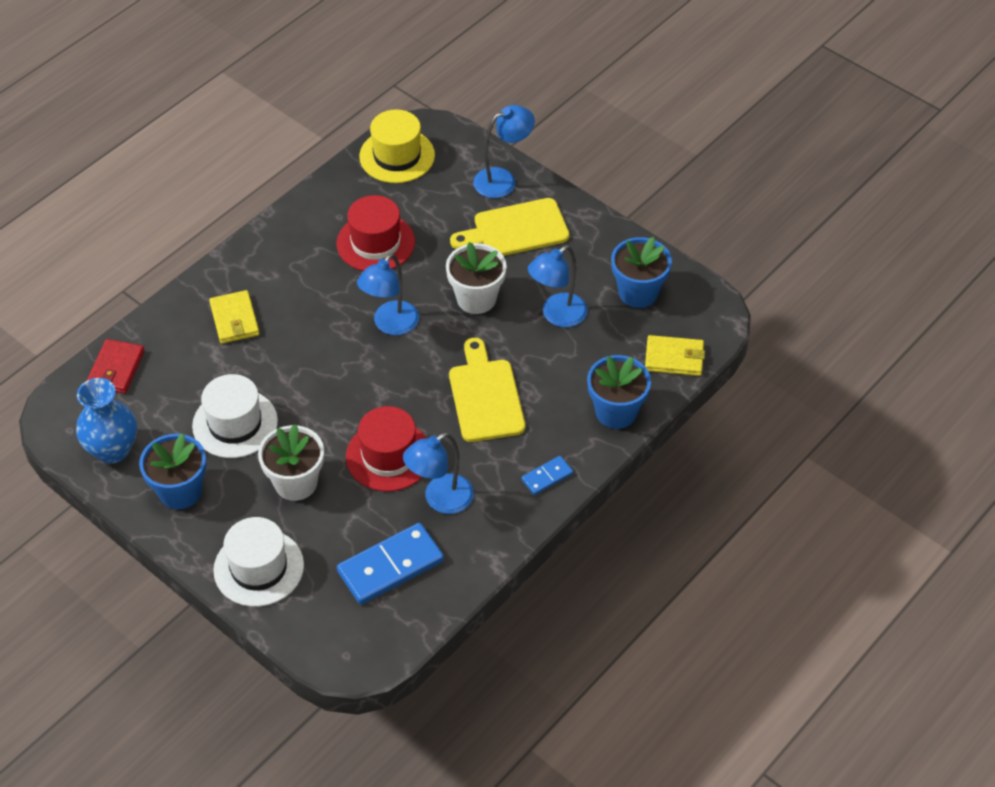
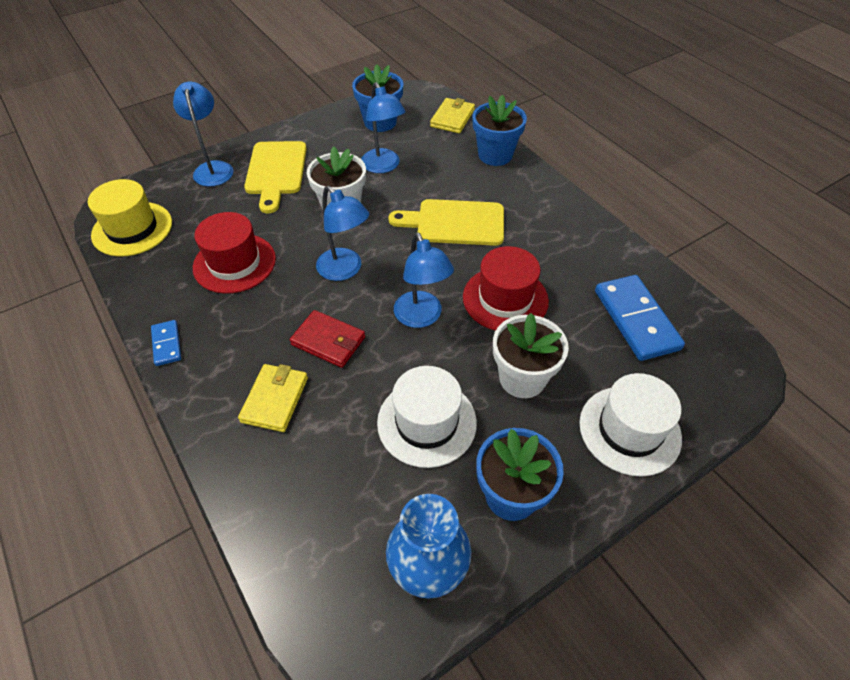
camera: 75 degrees left, 0 degrees up
(116, 369) = (294, 546): red wallet -> red wallet (328, 341)
(234, 319) = (275, 399): yellow wallet -> yellow wallet turned 75 degrees counterclockwise
(440, 500) = (564, 272): blue lamp -> blue lamp (421, 317)
(547, 477) = (552, 203): blue domino -> blue domino (167, 344)

